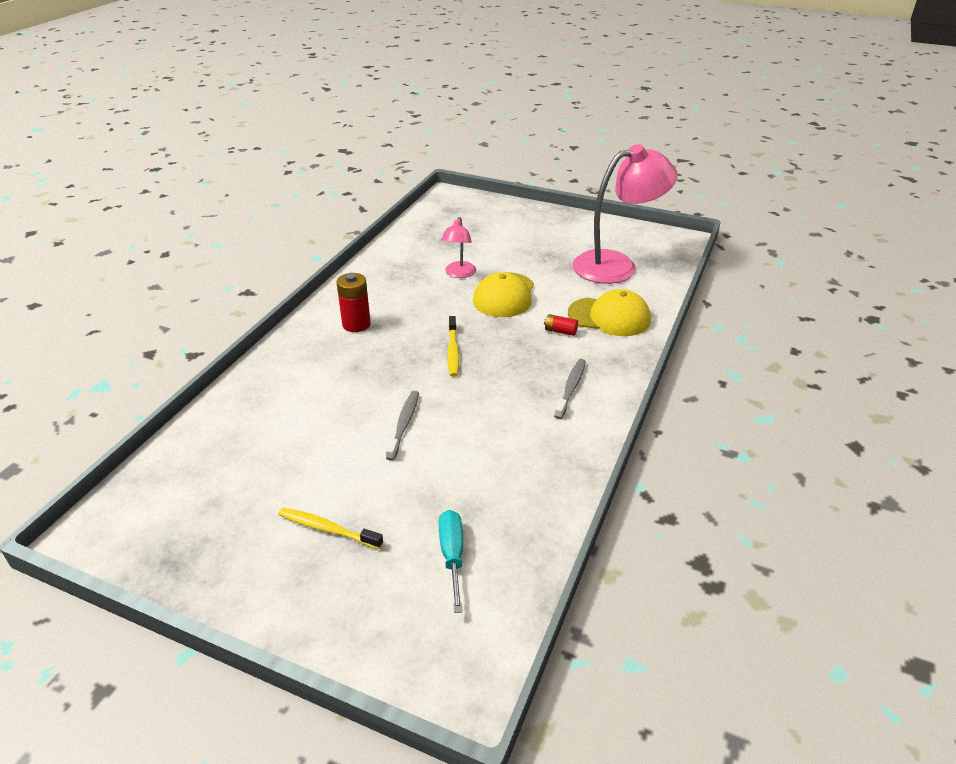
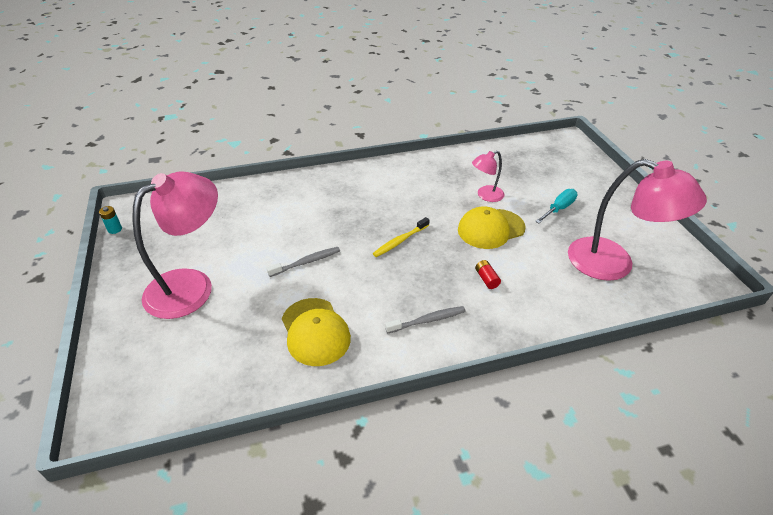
camera: 50 degrees right, 5 degrees up
(118, 564) = (115, 229): none -> turquoise battery
(327, 529) = (191, 285): yellow toothbrush -> pink lamp
(356, 324) = (377, 187): red battery -> none
(452, 556) = (208, 353): turquoise screwdriver -> turquoise screwdriver (558, 209)
(609, 317) = (539, 296): yellow cap -> yellow cap (315, 331)

